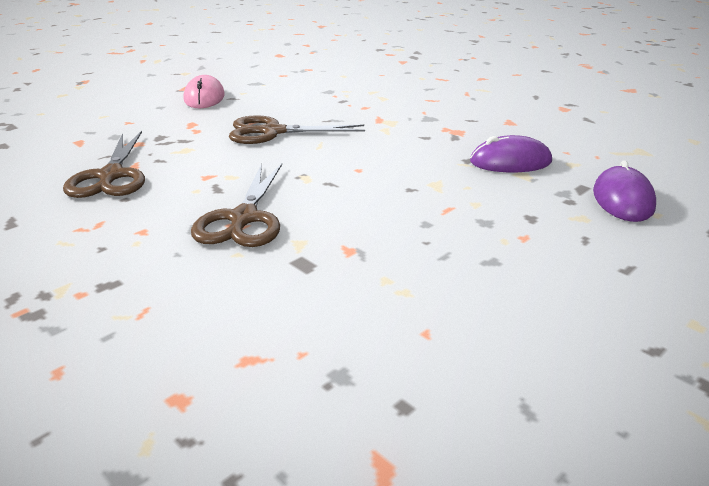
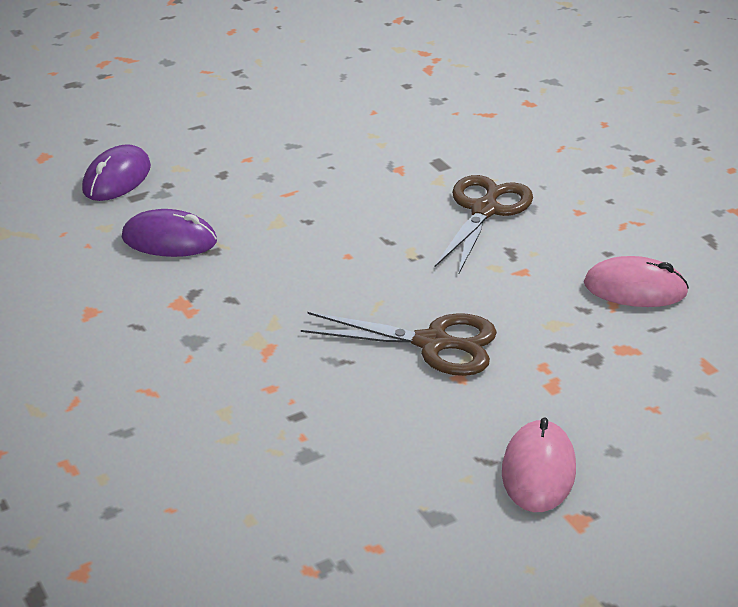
camera: 165 degrees left, 5 degrees up
(111, 176) = (635, 288): brown scissors -> pink mouse

